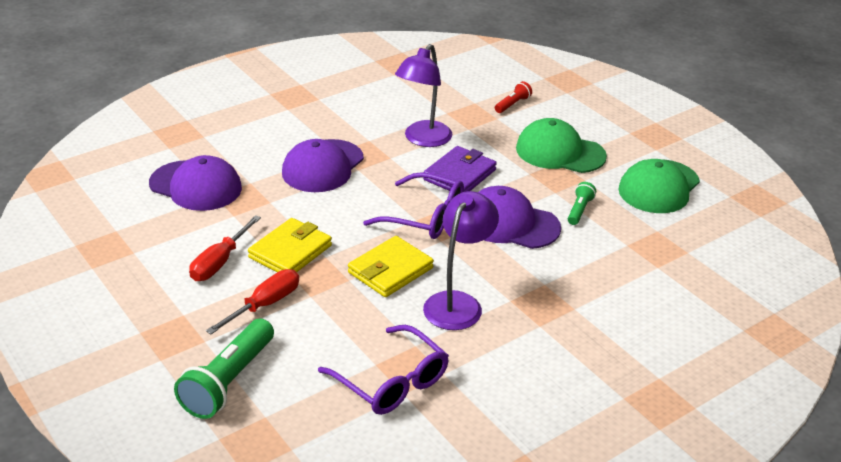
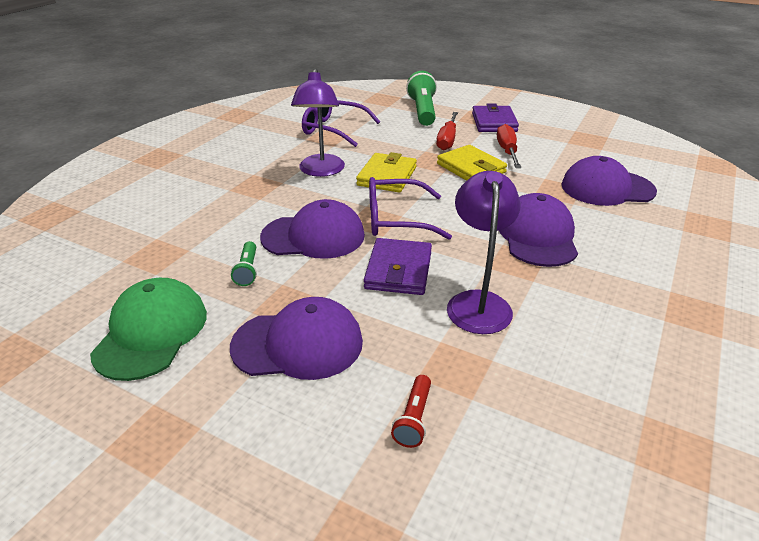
camera: 155 degrees right, 0 degrees up
(165, 318) = (494, 122): none -> purple wallet
(290, 251) = (471, 168): yellow wallet -> yellow wallet turned 45 degrees counterclockwise
(560, 152) = (298, 344): green cap -> purple cap

